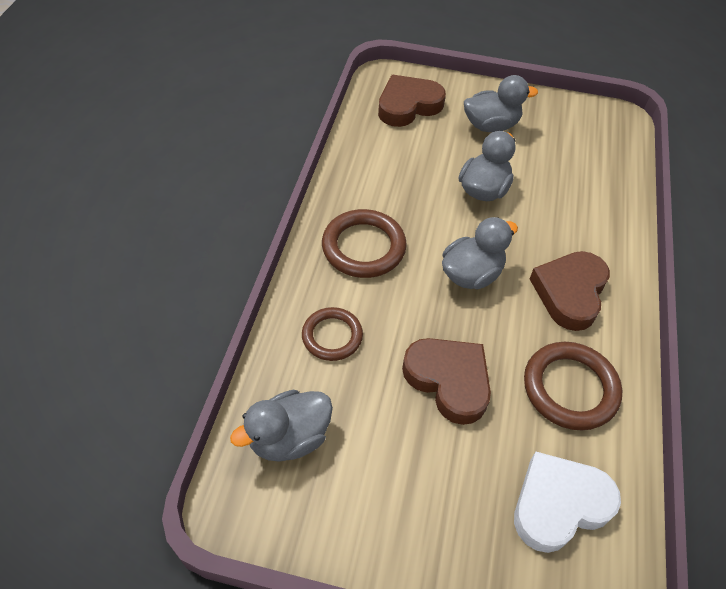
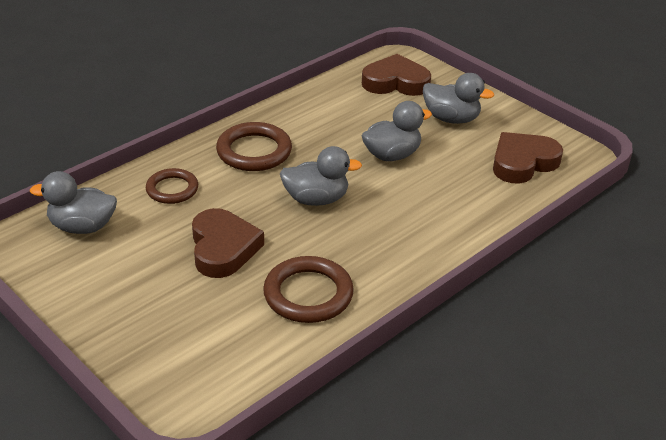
camera: 35 degrees right, 15 degrees down
(559, 504) = (217, 348): white heart -> none
(570, 293) = (382, 243): brown heart -> brown heart (523, 162)

